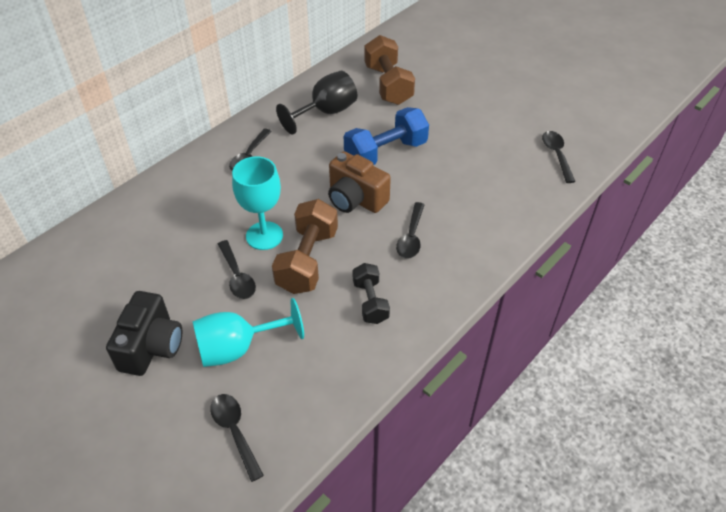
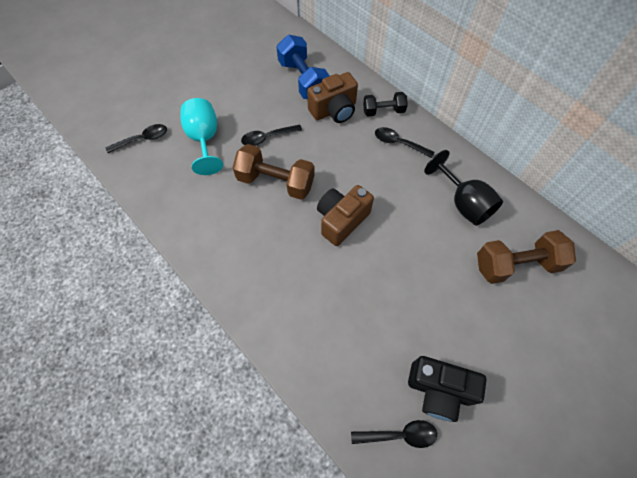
camera: 95 degrees right, 15 degrees up
(151, 346) = (216, 95): black camera -> black camera (439, 390)
(194, 213) = (334, 110): none -> brown camera
(264, 236) = (305, 154): turquoise goblet -> none
(370, 302) = (227, 222): black dumbbell -> black dumbbell (383, 111)
(386, 153) = (403, 251): blue dumbbell -> blue dumbbell (303, 80)
(411, 237) = (291, 260): black spoon -> none

